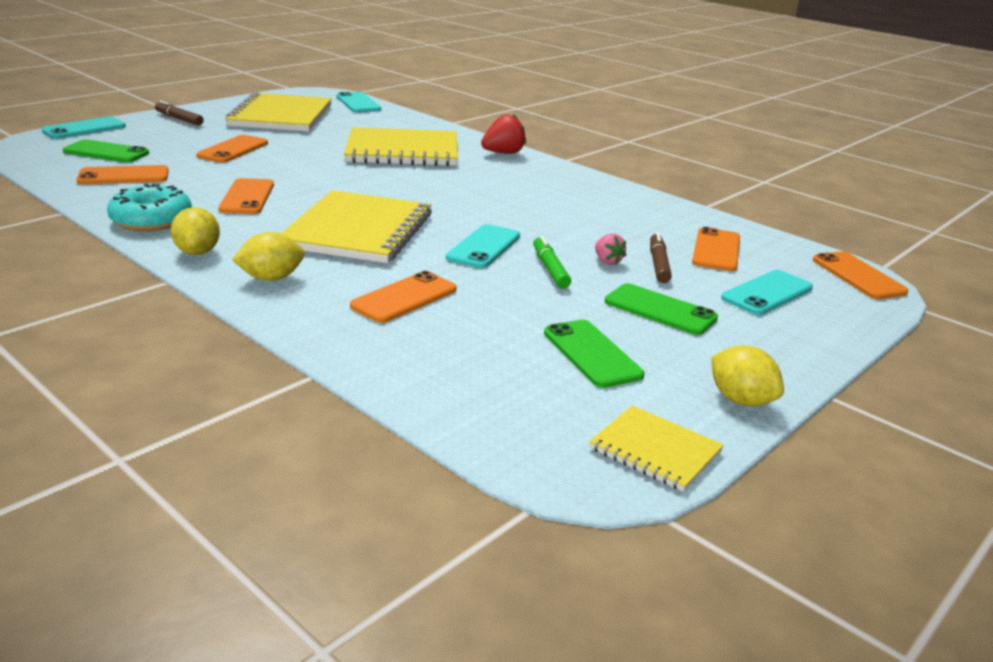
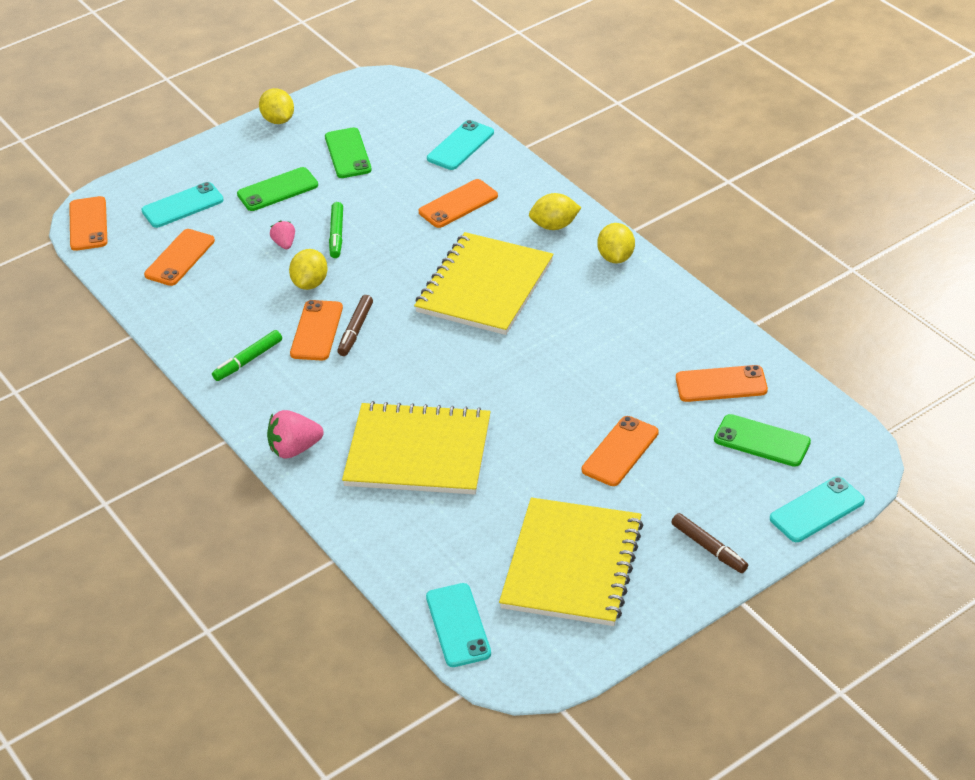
camera: 165 degrees left, 15 degrees up
(151, 220) = (666, 303): turquoise donut -> none
(247, 197) = (588, 343): orange phone -> orange phone (316, 331)
(483, 247) = (381, 263): turquoise phone -> turquoise phone (460, 146)
(503, 153) = (294, 449): red strawberry -> pink strawberry
(554, 233) = (310, 283): none -> yellow lemon
(577, 189) = (248, 360): none -> green marker
(655, 450) = (348, 93): yellow notebook -> none
(658, 264) = (244, 240): brown marker -> brown marker (356, 330)
(660, 310) = (277, 190): green phone -> green phone turned 75 degrees counterclockwise

